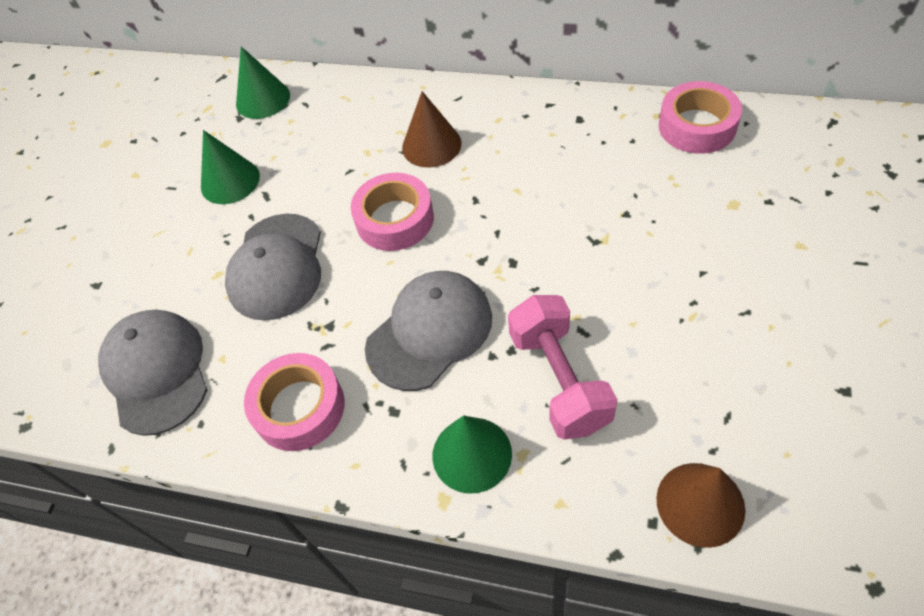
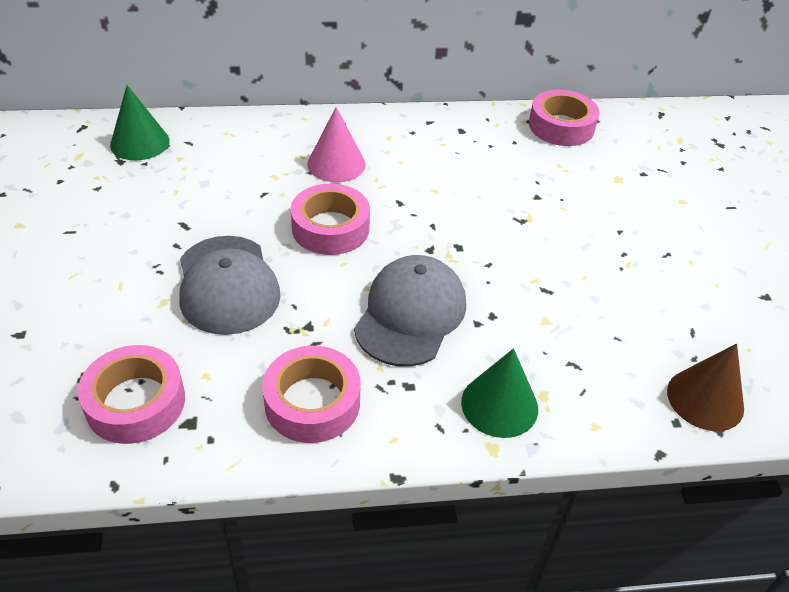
camera: 30 degrees left, 10 degrees down
(156, 372) = (135, 402): grey cap -> pink tape
(230, 181) = (137, 217): green cone -> none
(431, 145) = (336, 164): brown cone -> pink cone
(559, 380) = (546, 331): pink dumbbell -> none

